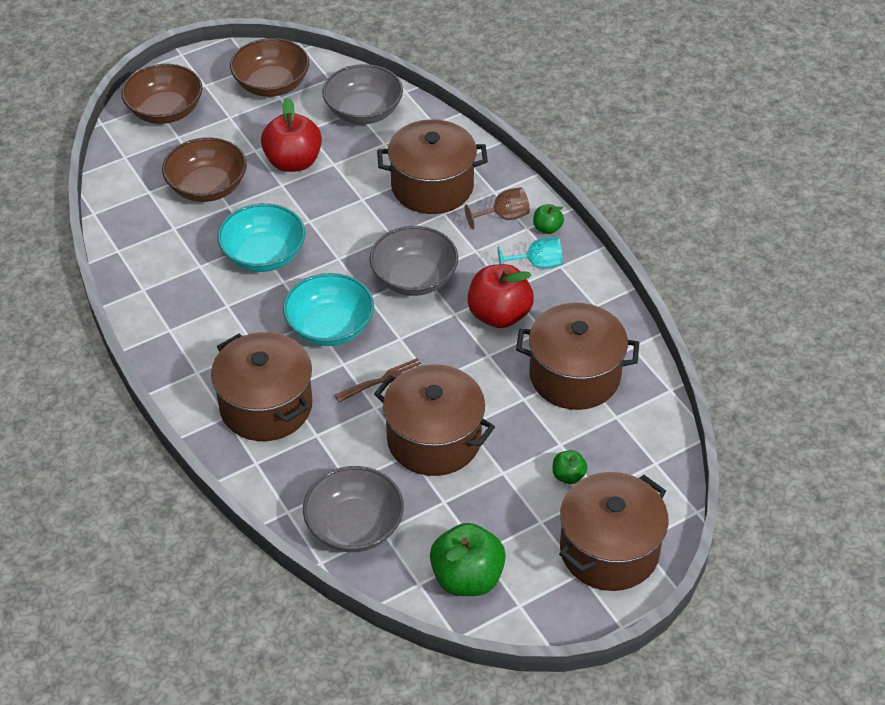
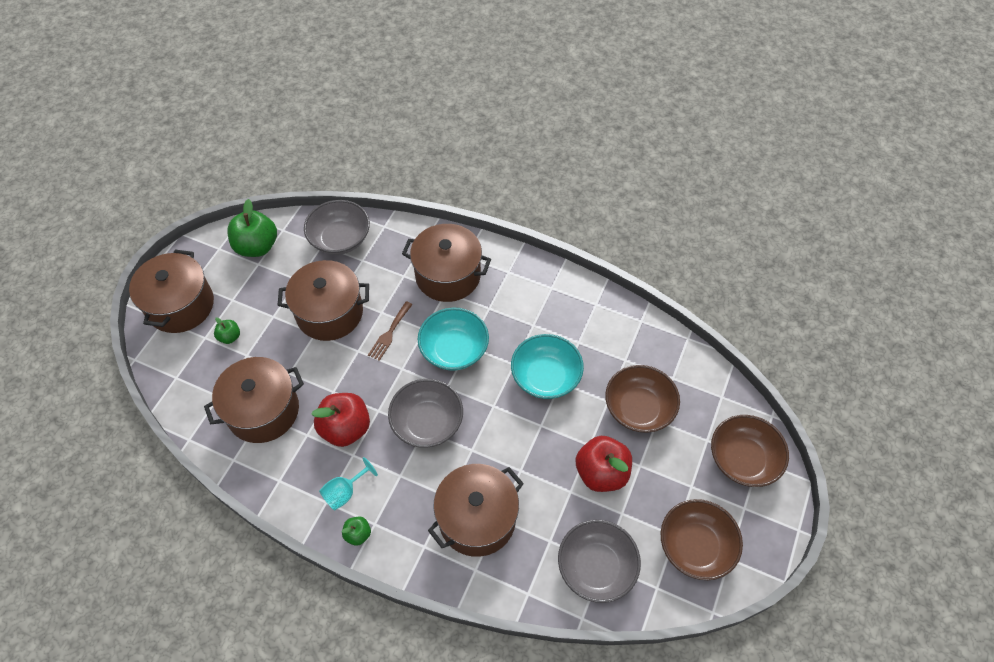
camera: 145 degrees right, 10 degrees up
(504, 217) = (399, 524): brown goblet -> none

